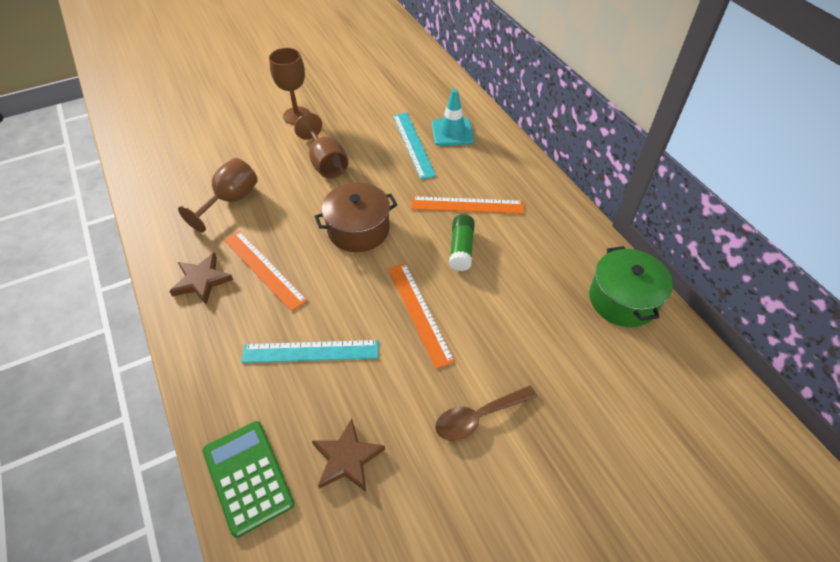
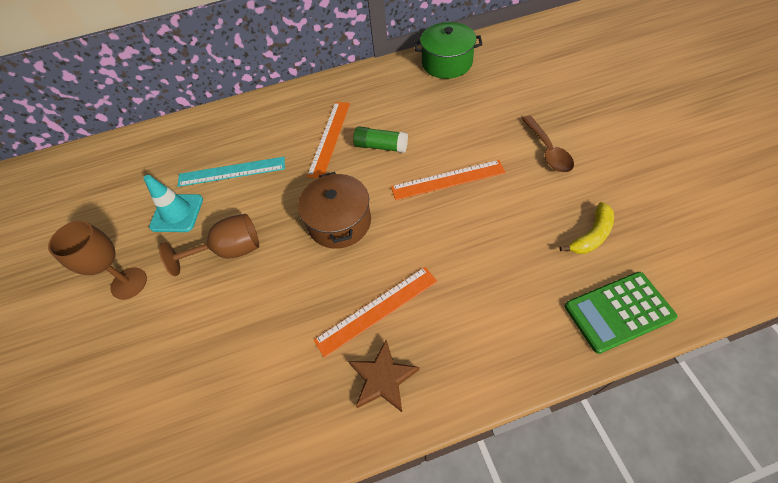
camera: 75 degrees left, 5 degrees up
(230, 200) = (258, 355): brown goblet -> none
(311, 351) = (485, 263): turquoise ruler -> none
(347, 458) = (591, 235): brown star -> yellow banana
(452, 132) = (227, 140): turquoise traffic cone -> turquoise traffic cone (177, 213)

